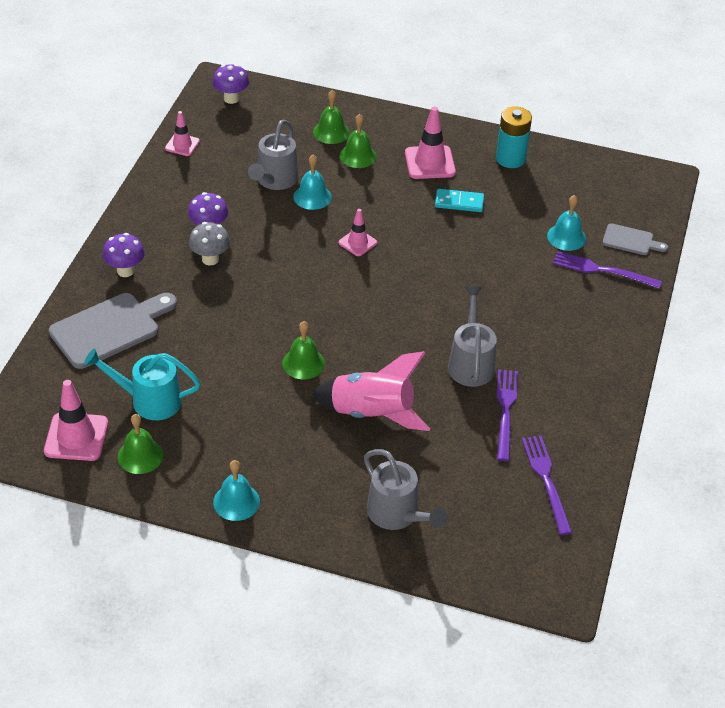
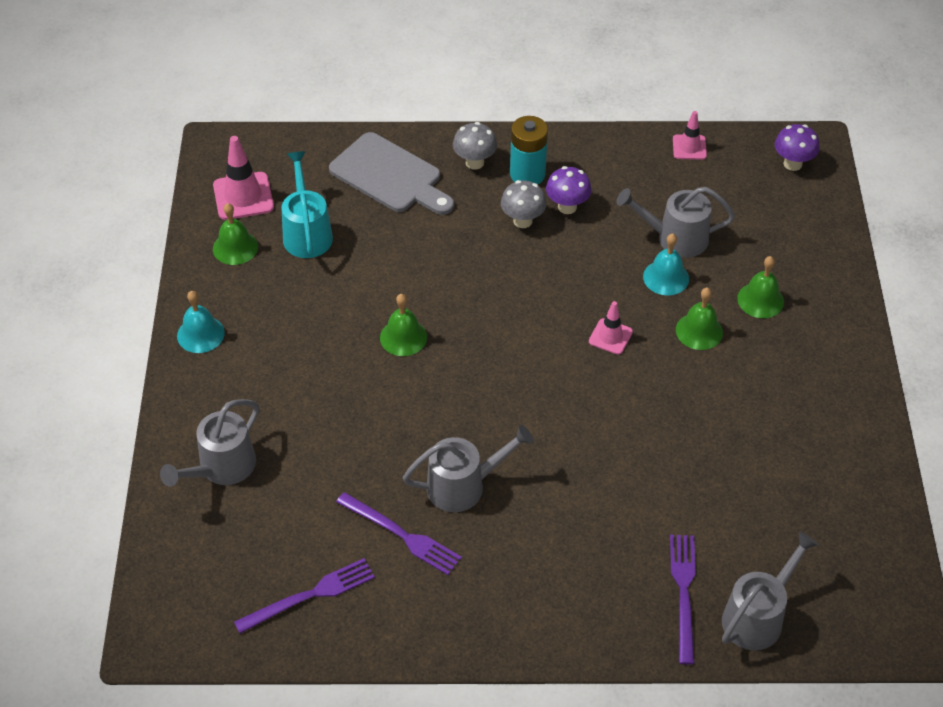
camera: 75 degrees right, 5 degrees up
(125, 271) = (474, 162): purple mushroom -> grey mushroom
(331, 132) = (788, 265): green bell -> green bell (699, 331)
(372, 413) = (353, 413): pink rocket -> none
(430, 163) = (788, 371): pink traffic cone -> none
(459, 202) = (731, 416): turquoise domino -> none
(505, 411) = (401, 535): purple fork -> purple fork turned 45 degrees clockwise
(510, 159) = (845, 452): turquoise battery -> turquoise battery (527, 174)
(566, 237) = (727, 541): turquoise bell -> none
(630, 240) = (758, 616): grey cutting board -> grey watering can

